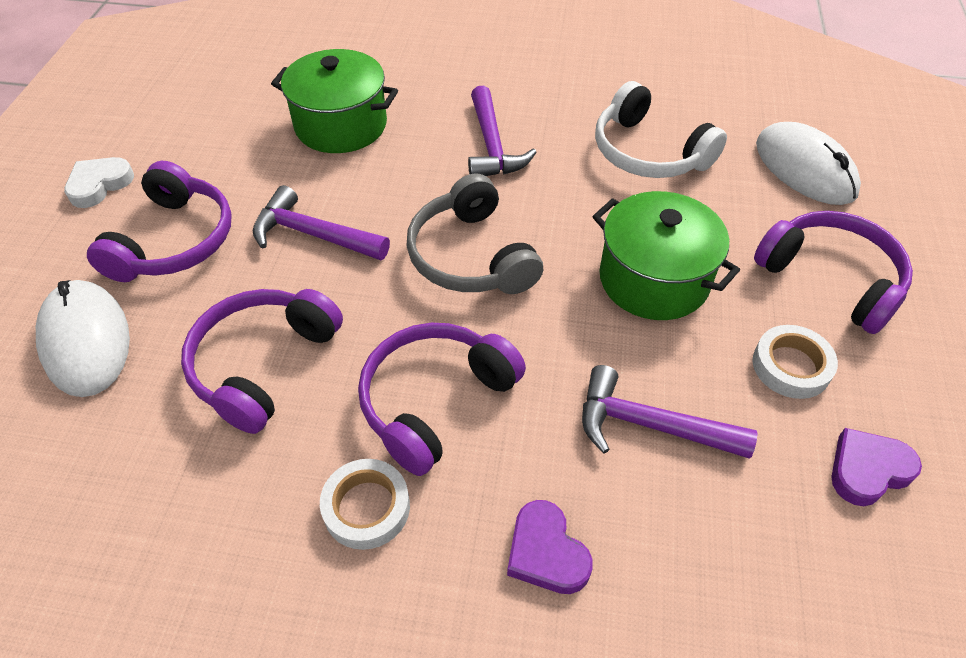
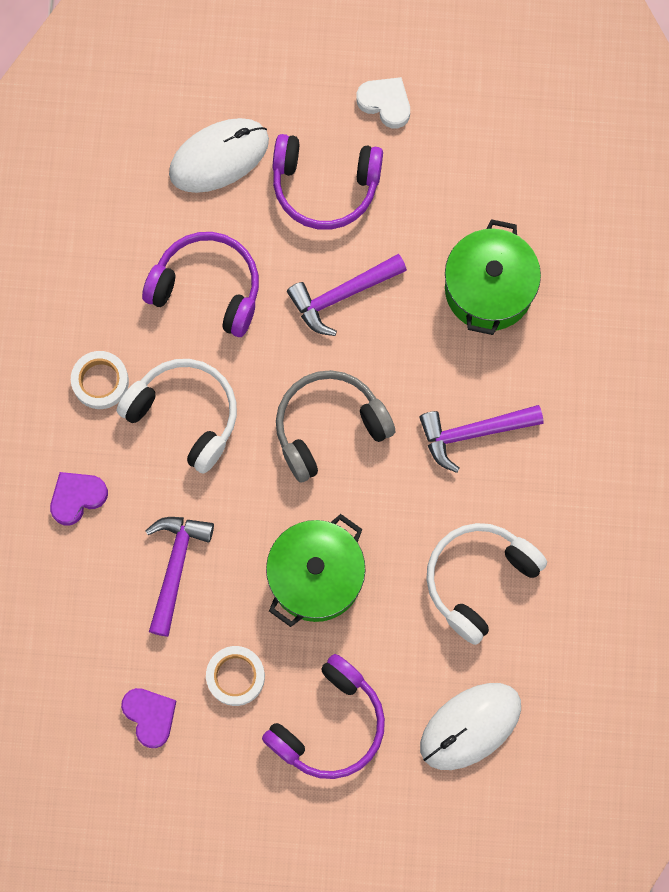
camera: 85 degrees right, 25 degrees up
(313, 234) = (342, 295): purple hammer -> purple hammer turned 135 degrees counterclockwise
(434, 401) = (185, 415): purple headphones -> white headphones

